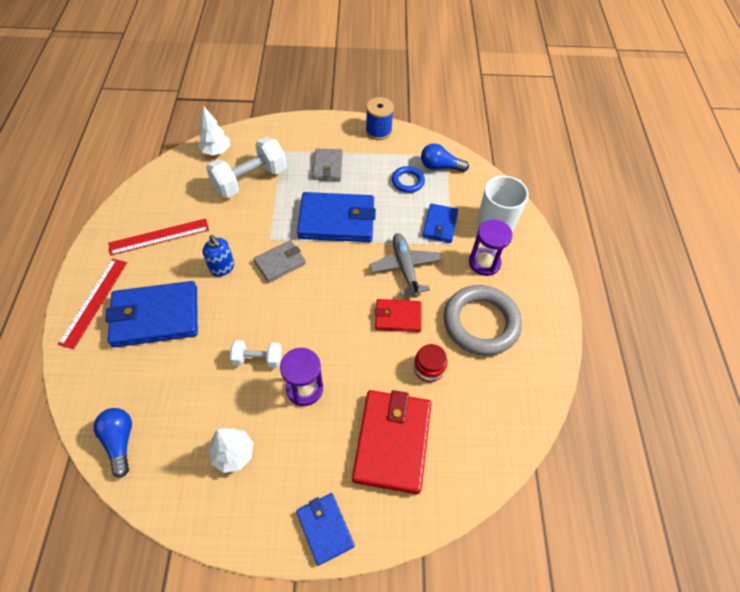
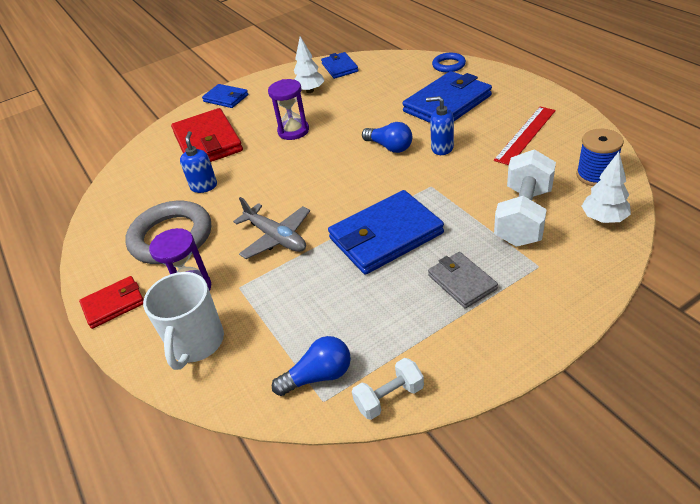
camera: 155 degrees right, 15 degrees down
(94, 301) = (502, 87): red ruler -> none
(120, 441) = (383, 63): blue light bulb -> blue light bulb (390, 147)
(258, 359) = (344, 125): white dumbbell -> white dumbbell (389, 397)
(280, 262) = (398, 177): grey wallet -> none
(378, 131) = (455, 376): blue spool -> blue spool (595, 175)
(398, 317) = (254, 200): red wallet -> red wallet (114, 304)
(407, 181) = (346, 326): blue ring -> blue ring (448, 65)
(429, 368) = (204, 186): red jar -> blue soap dispenser
(440, 225) = (266, 298): blue wallet -> blue wallet (339, 67)

